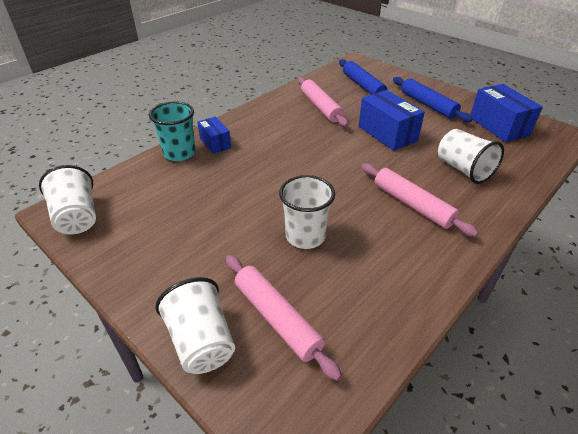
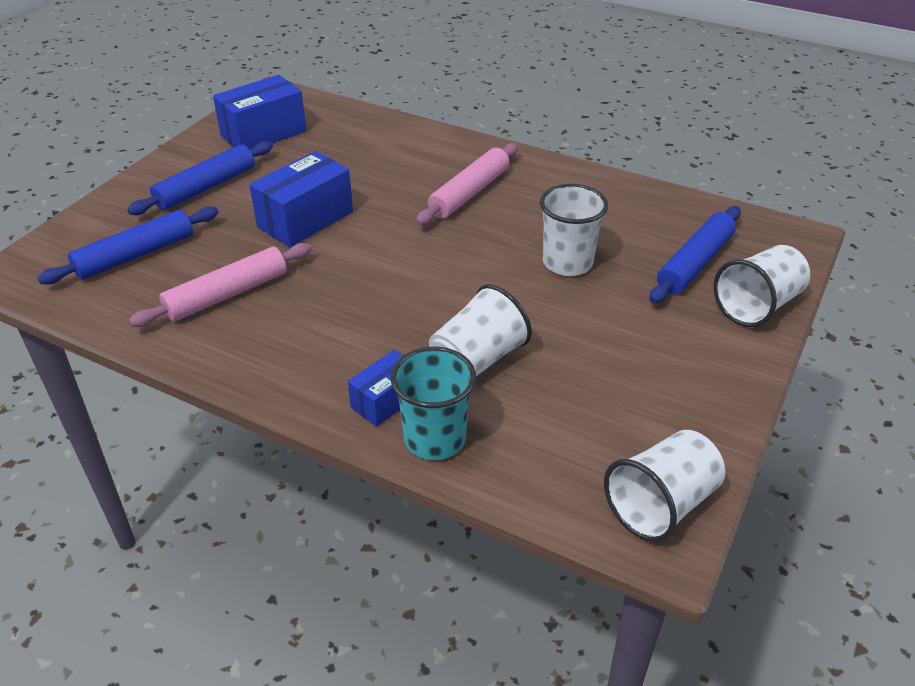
camera: 105 degrees left, 0 degrees up
(277, 318) = (695, 263): pink rolling pin -> blue rolling pin
(463, 169) = (381, 160): white cup -> white cup (477, 360)

